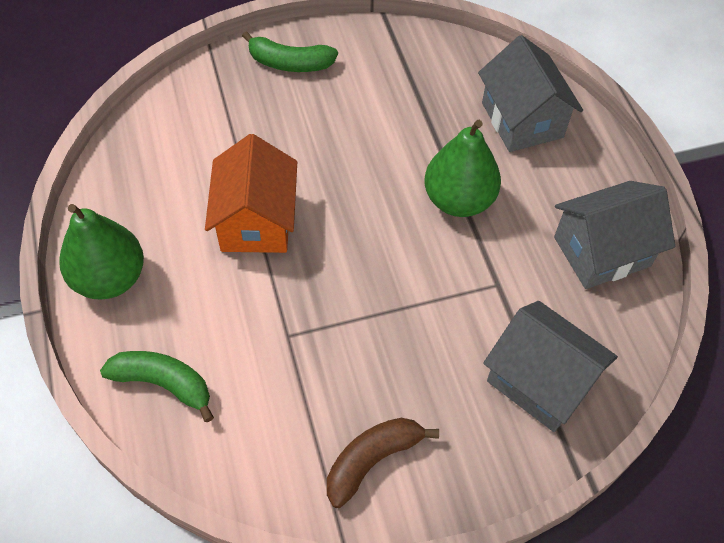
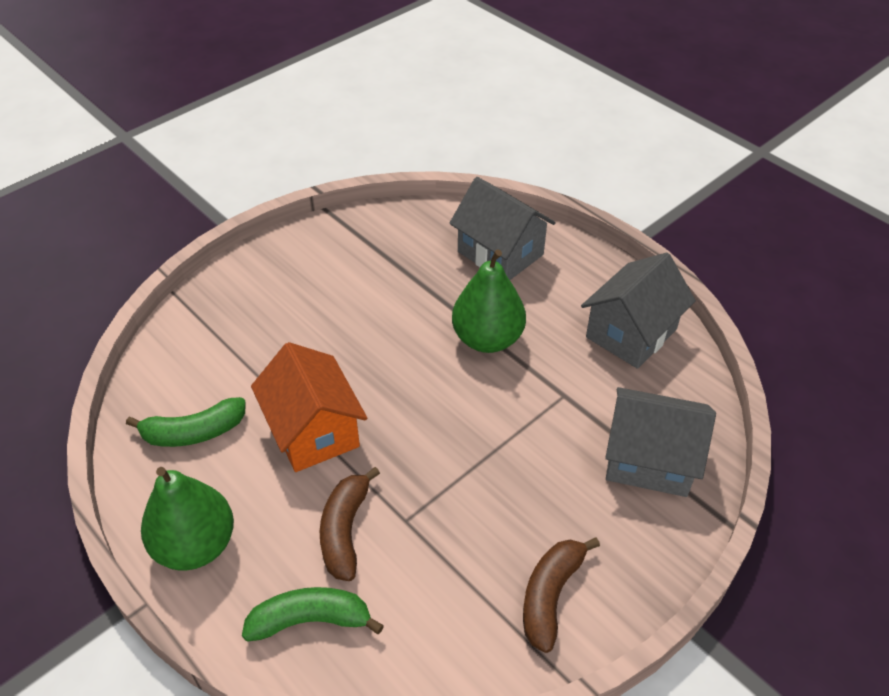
camera: 25 degrees left, 10 degrees down
(233, 321) = (345, 531): none -> brown banana
(290, 63) = (262, 280): green banana -> green banana (194, 432)

